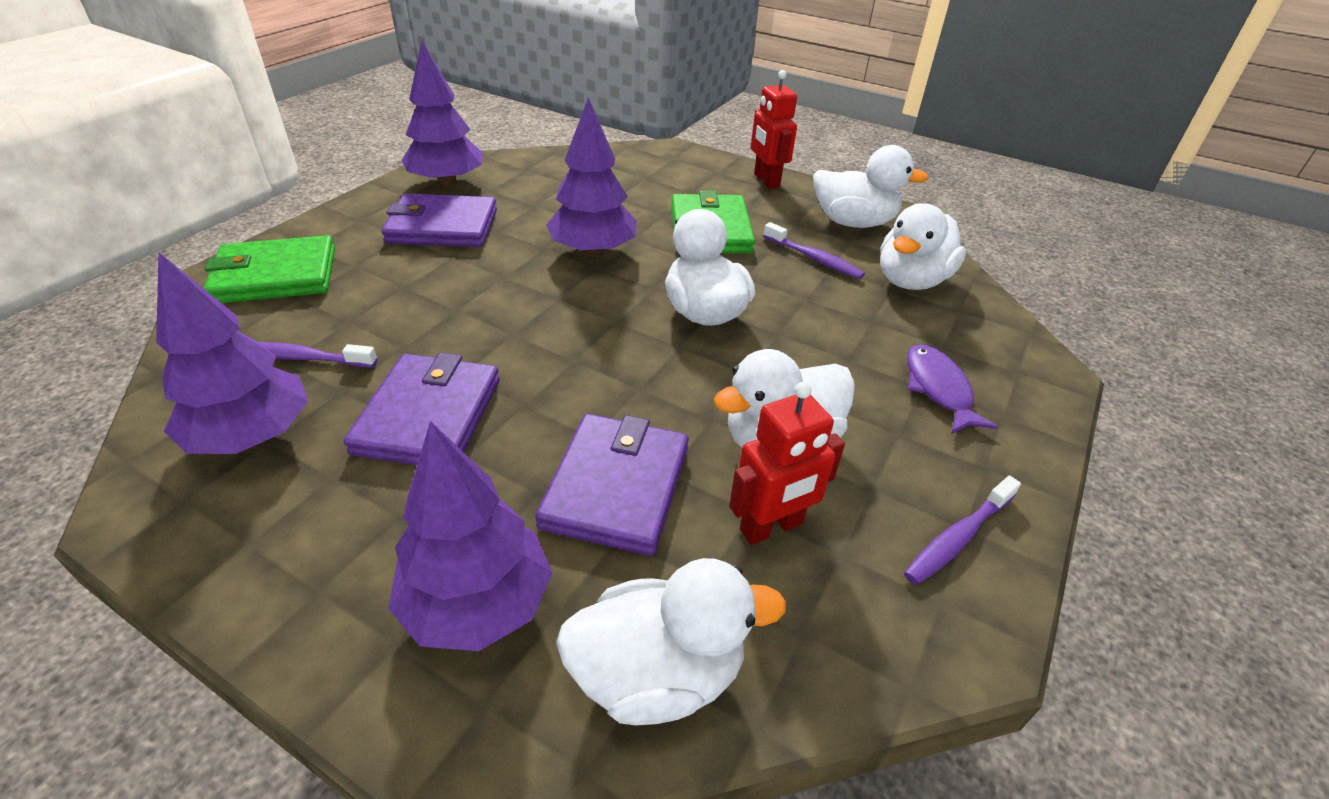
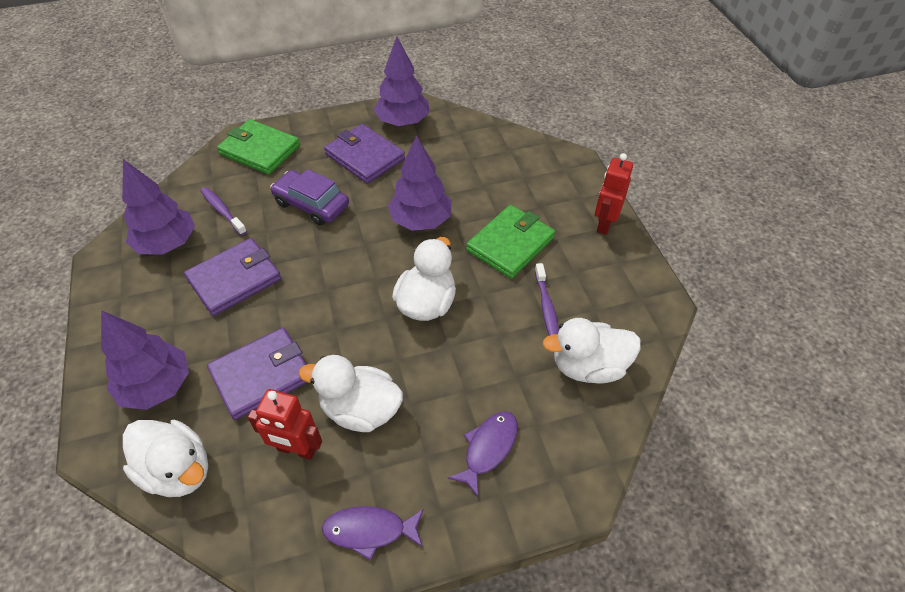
camera: 45 degrees right, 10 degrees up
(434, 294) = (311, 204): none -> purple car
(853, 222) = (618, 295): white duck -> none
(958, 538) = (369, 530): purple toothbrush -> purple fish

